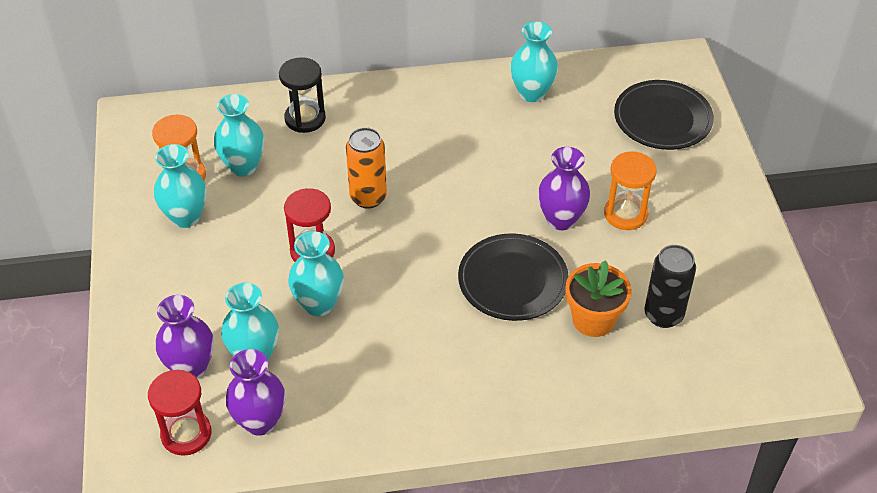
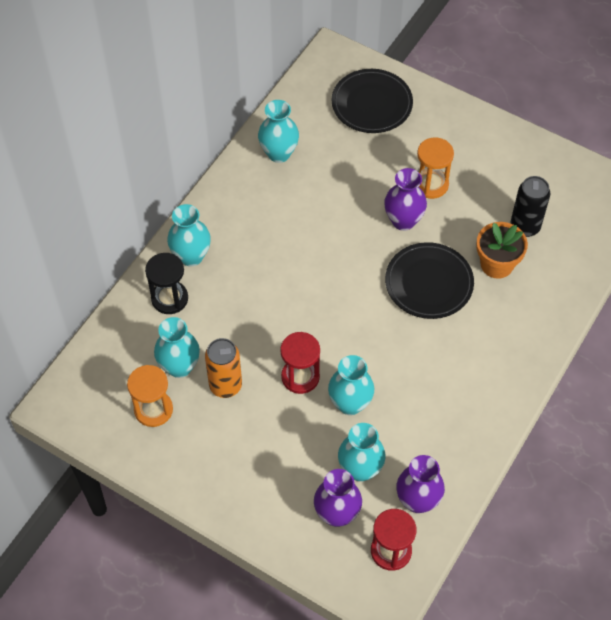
camera: 50 degrees left, 10 degrees up
(186, 217) = (194, 433): turquoise vase -> turquoise vase (191, 256)
(368, 197) = (282, 312): orange can -> orange can (225, 385)

